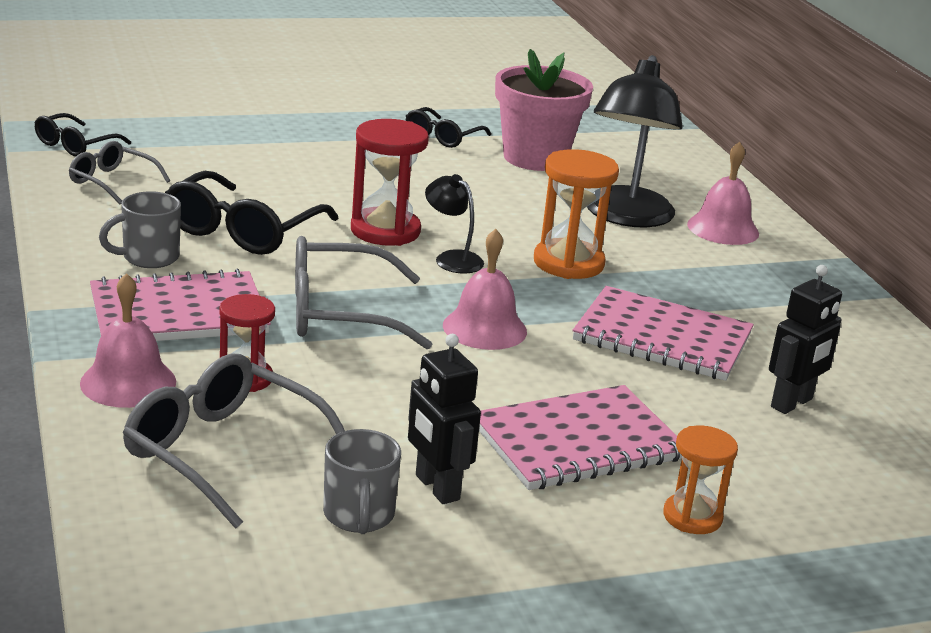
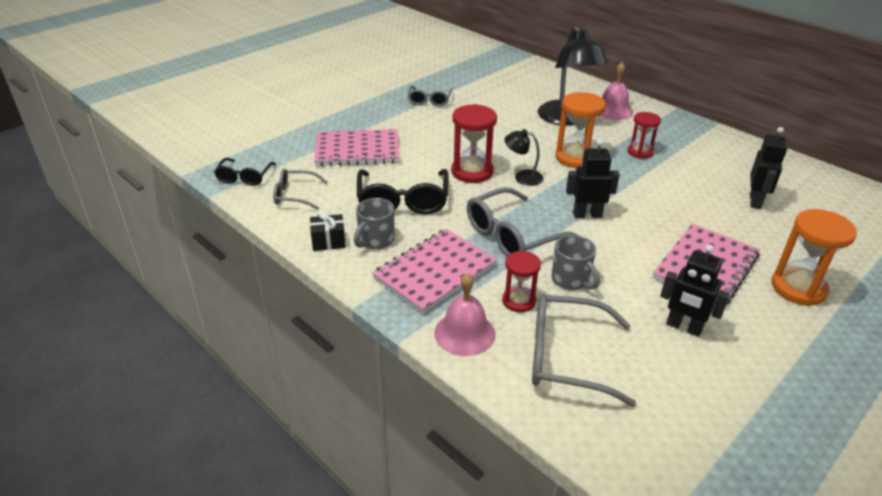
camera: 25 degrees left, 10 degrees up
(89, 239) = (328, 241): none -> black gift
(359, 516) = (673, 365): grey mug -> grey mug (571, 280)
(443, 137) = (429, 100): black glasses -> grey glasses
(484, 328) = (587, 215): pink bell -> black robot
(535, 158) = (486, 98): pink flower pot -> none
(662, 338) = (664, 186): pink notebook -> pink notebook (357, 150)
(687, 288) = (640, 152): none -> red hourglass
(692, 517) = (798, 288): orange hourglass -> orange hourglass, size x1.59

